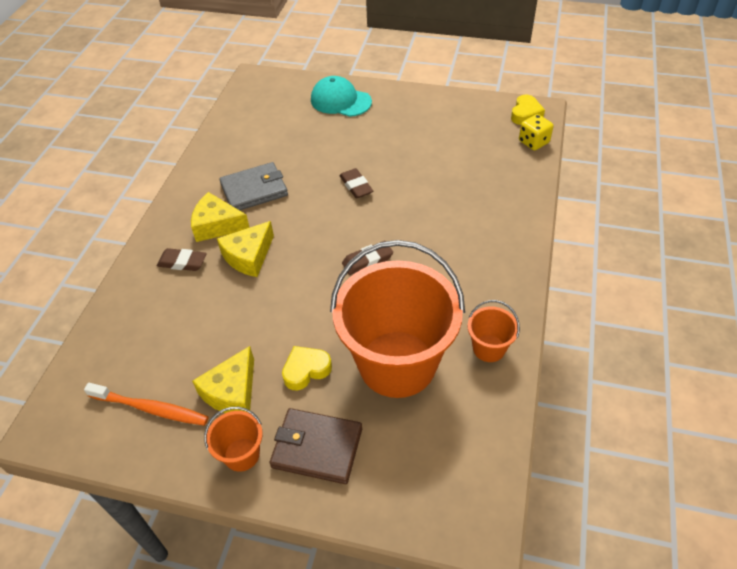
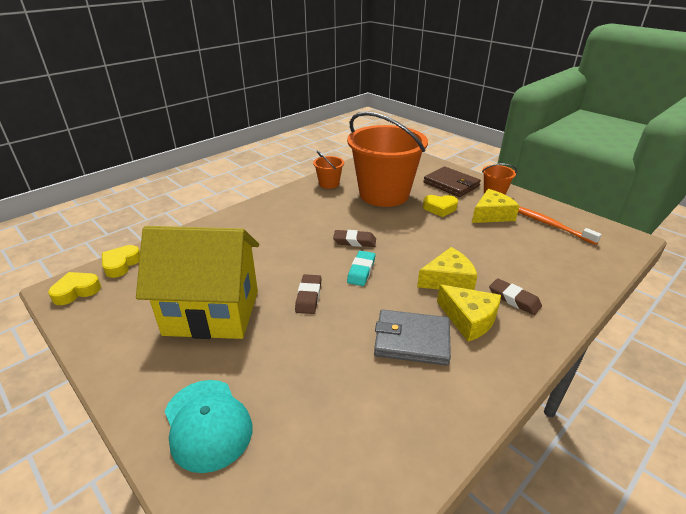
camera: 150 degrees left, 15 degrees down
(333, 229) = (361, 271): none -> turquoise eraser
(412, 144) = (212, 312): none -> yellow house
(533, 142) = (121, 264): yellow dice -> yellow heart

